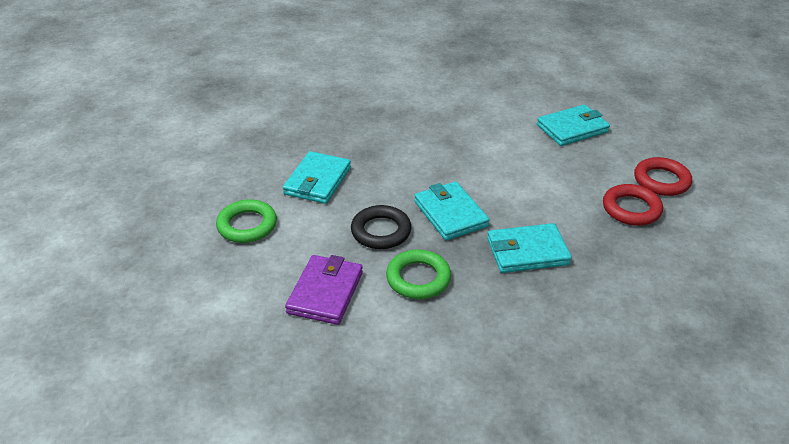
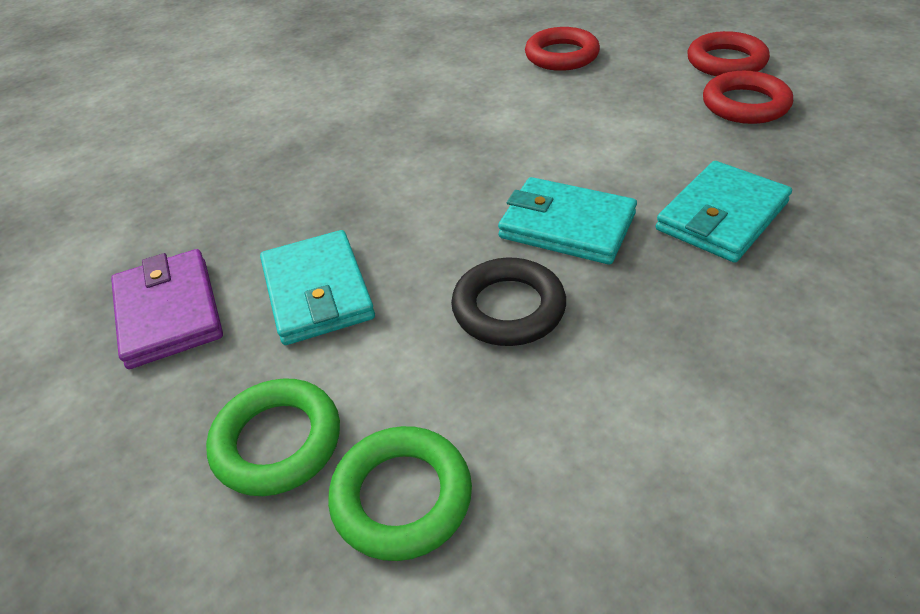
camera: 35 degrees left, 5 degrees up
(325, 292) = (554, 467): purple wallet -> purple wallet (169, 312)
(418, 278) = (651, 343): green ring -> green ring (402, 497)
(572, 128) = (561, 55): turquoise wallet -> red ring

